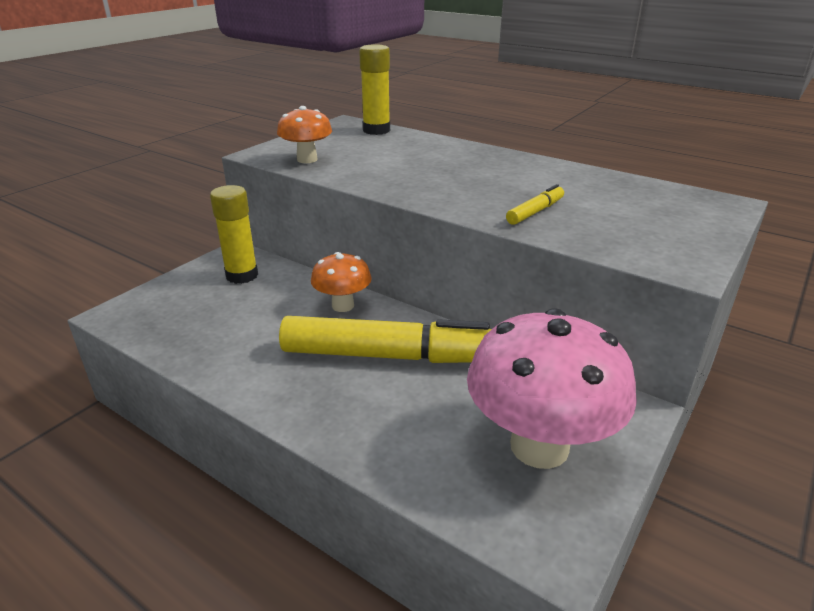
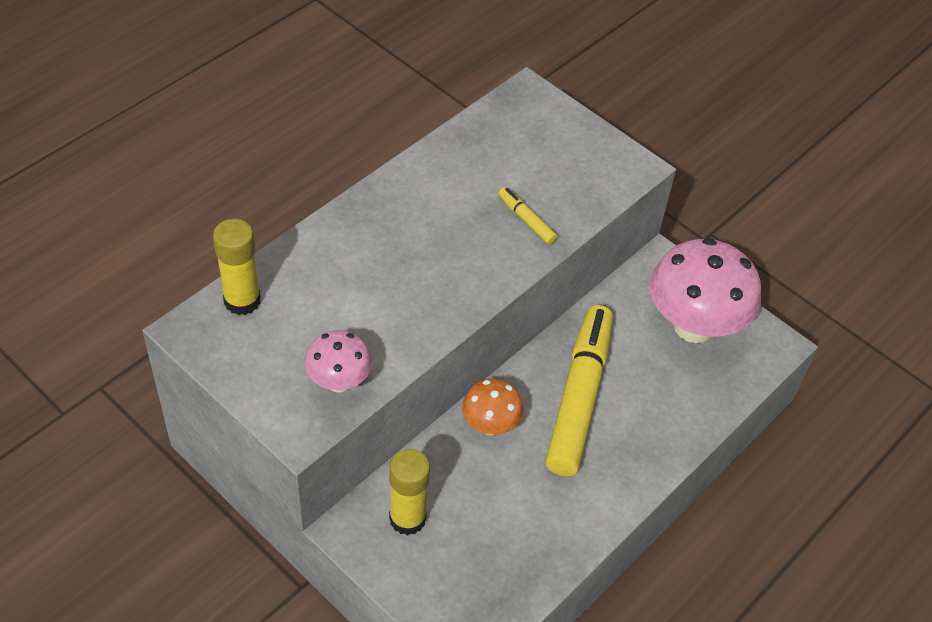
camera: 85 degrees left, 20 degrees up
(307, 159) = (339, 382): orange mushroom -> pink mushroom

